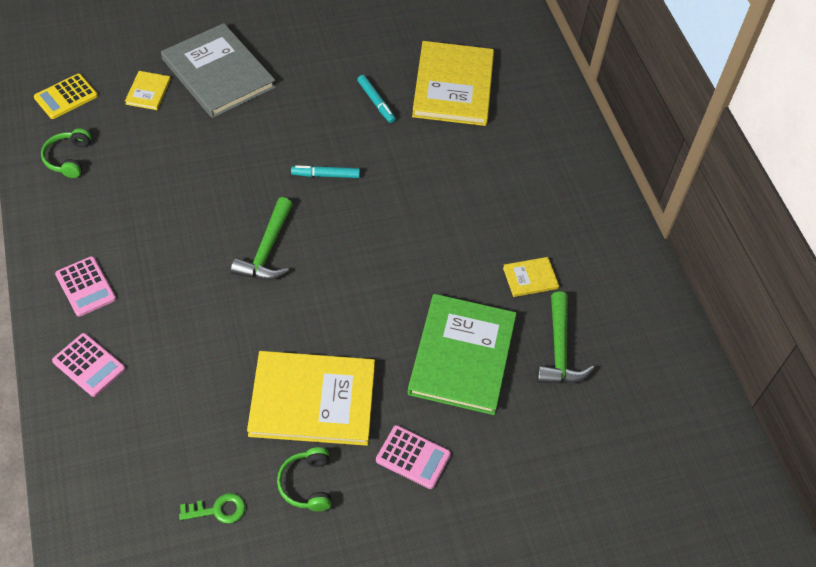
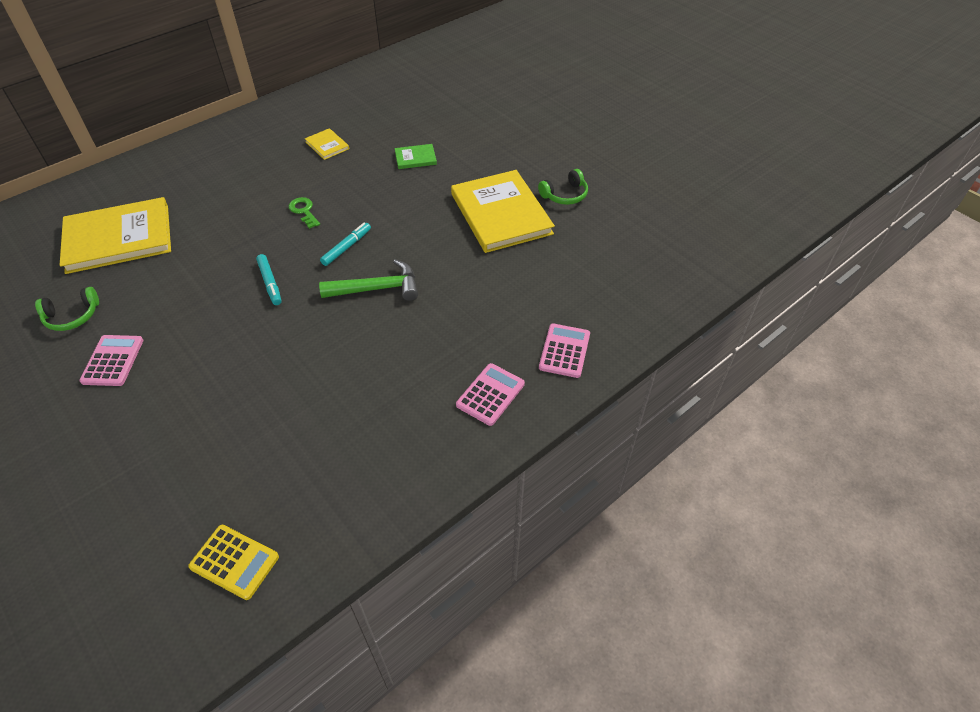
camera: 110 degrees left, 5 degrees down
(68, 158) = (336, 500): green headphones -> green headphones (72, 316)
(148, 92) = (198, 476): yellow book -> none
(218, 73) = (146, 423): grey book -> none
(218, 510) = (617, 228): green key -> green key (304, 211)
(376, 102) = (157, 281): turquoise marker -> turquoise marker (346, 247)
(413, 457) = (509, 157): pink calculator -> pink calculator (113, 361)
(462, 356) = (415, 158): green book -> green book, size x0.44
(559, 350) = (383, 120): green hammer -> none

